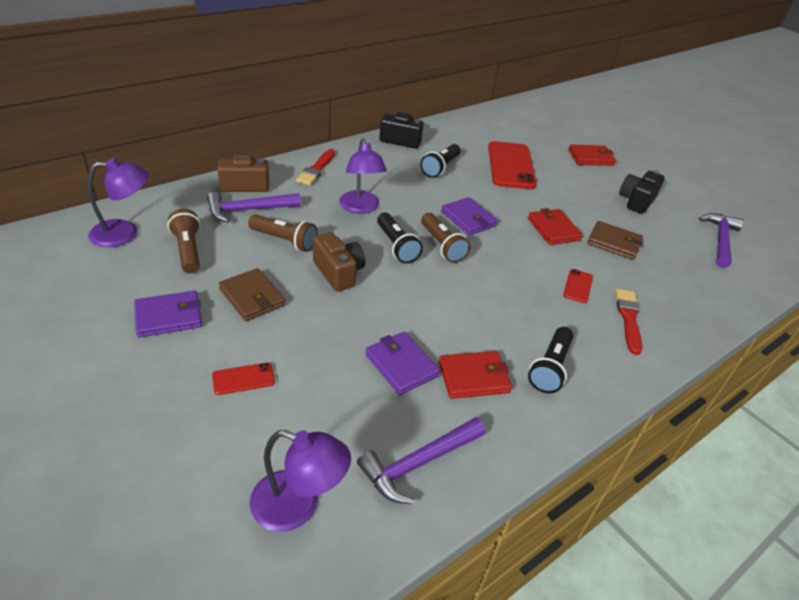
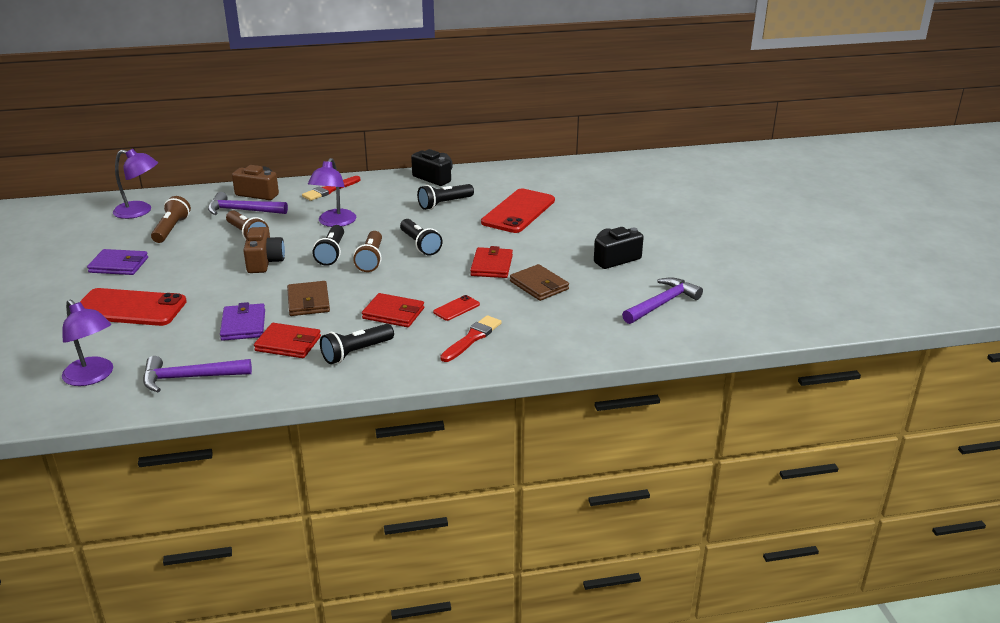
camera: 30 degrees right, 10 degrees down
(243, 379) = (129, 308): red phone -> red phone, size x2.26
(252, 297) = (185, 265): brown wallet -> brown wallet (308, 301)
(468, 219) = (420, 245): purple wallet -> black flashlight
(590, 158) = (617, 216): red wallet -> red wallet (393, 313)

